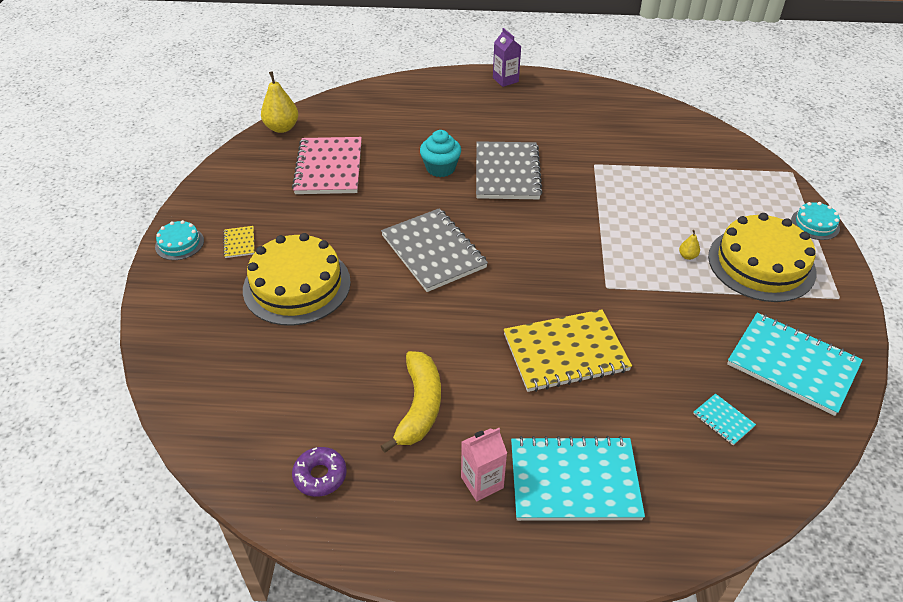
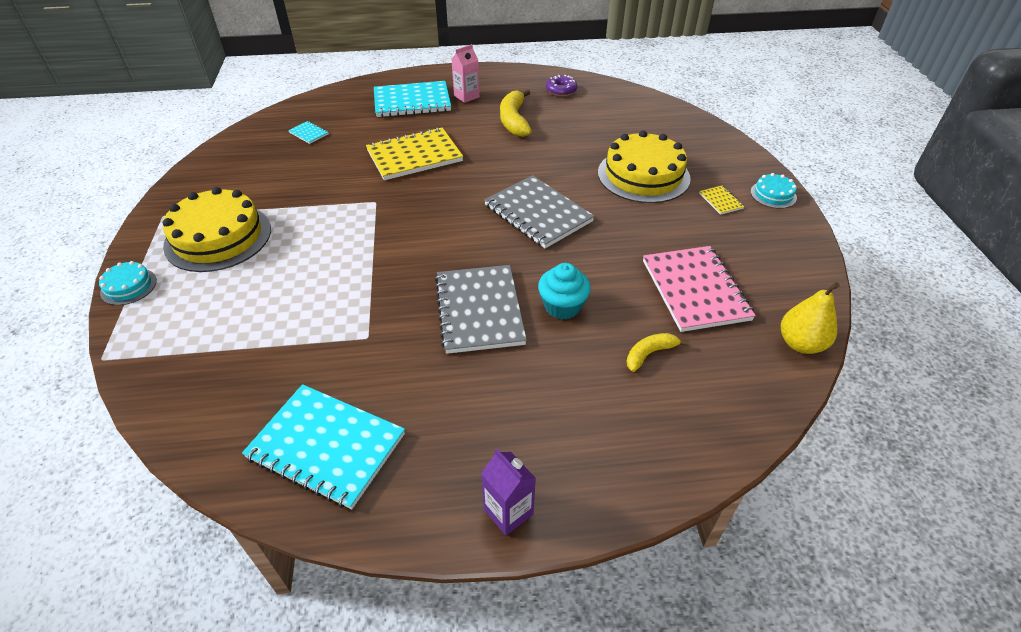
camera: 170 degrees right, 0 degrees up
(391, 133) = (649, 354): none -> yellow banana
(687, 256) = (289, 236): yellow pear -> none
(792, 365) = (240, 166): turquoise notebook -> turquoise notebook (326, 446)

